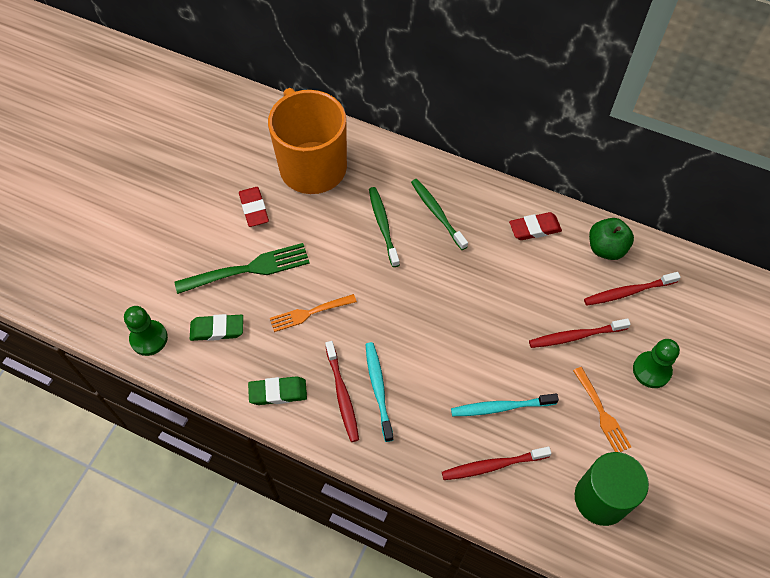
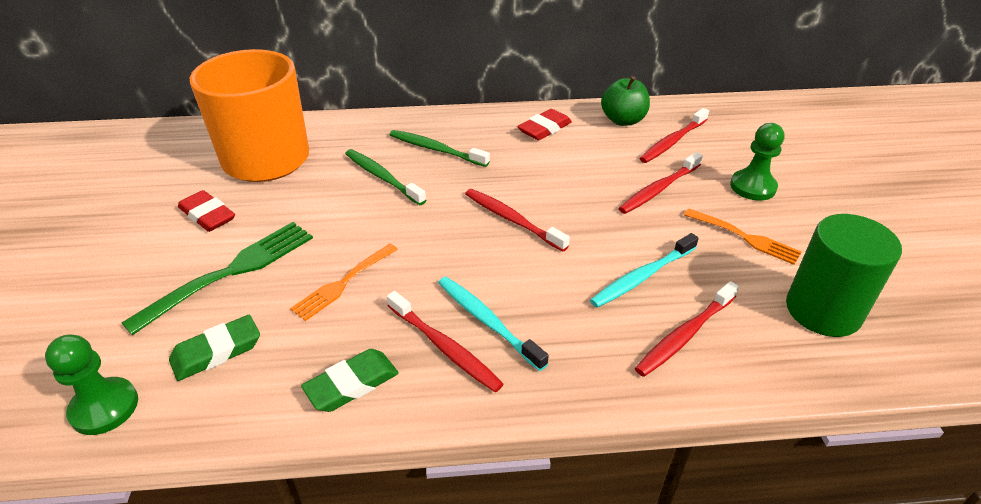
camera: 30 degrees left, 20 degrees down
(448, 312) = (512, 220): none -> red toothbrush

